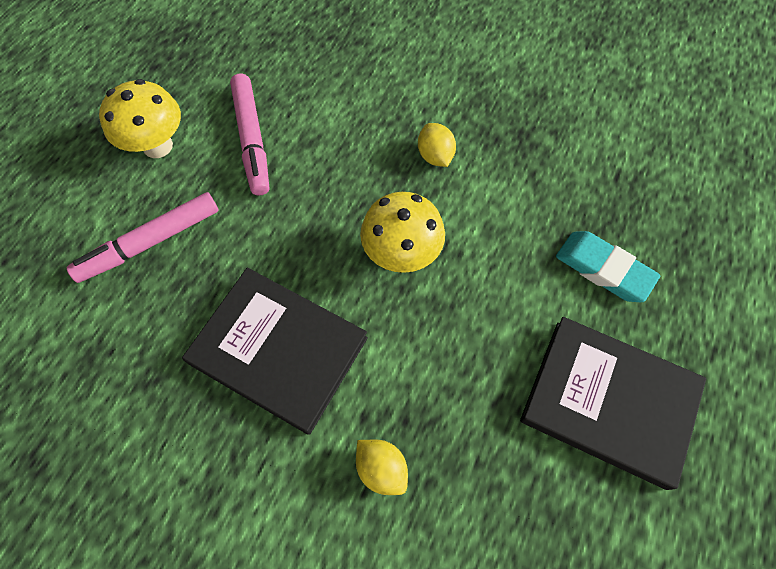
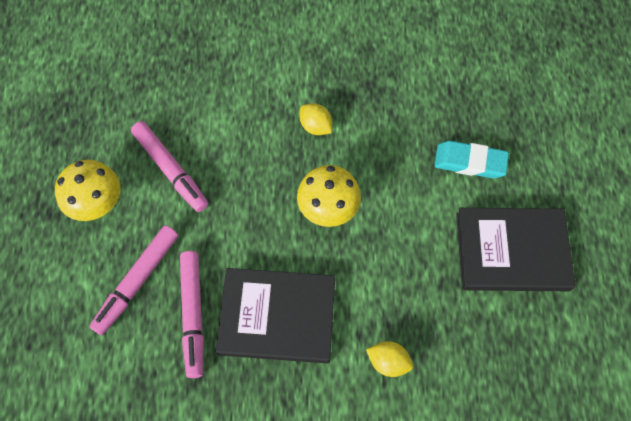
camera: 25 degrees left, 0 degrees up
(187, 305) = (193, 315): none -> pink marker

